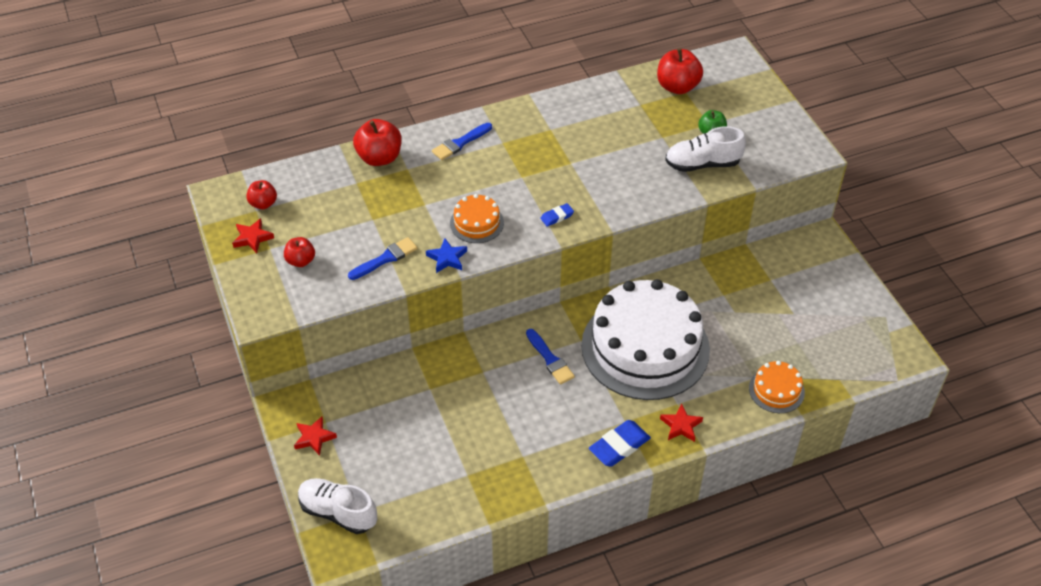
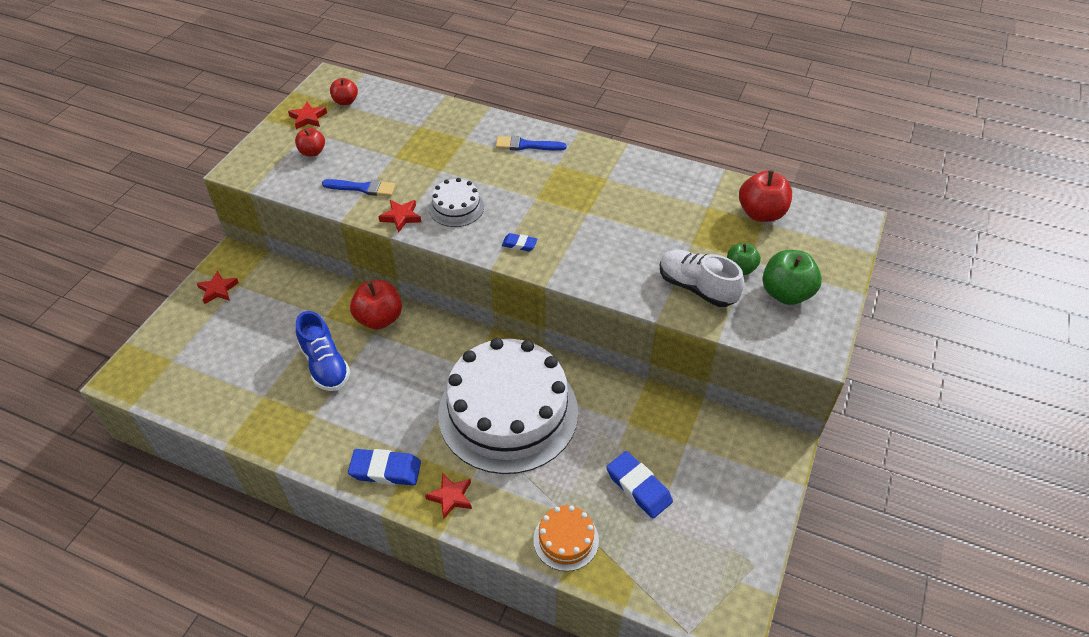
camera: 45 degrees right, 0 degrees up
(338, 512) = (161, 350): white shoe -> none
(379, 158) = (458, 120): red apple -> red apple (379, 319)
(447, 258) = (401, 217): blue star -> red star
(477, 223) = (456, 207): orange cake -> white cake
(481, 419) = (325, 365): none -> blue shoe
(550, 359) = (428, 362): blue brush -> none
(755, 130) = (786, 293): none -> green apple
(777, 327) = (638, 487): none -> blue eraser

